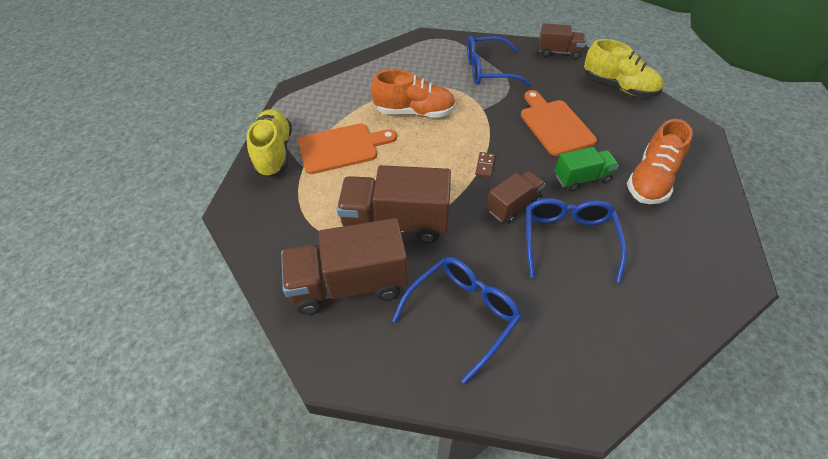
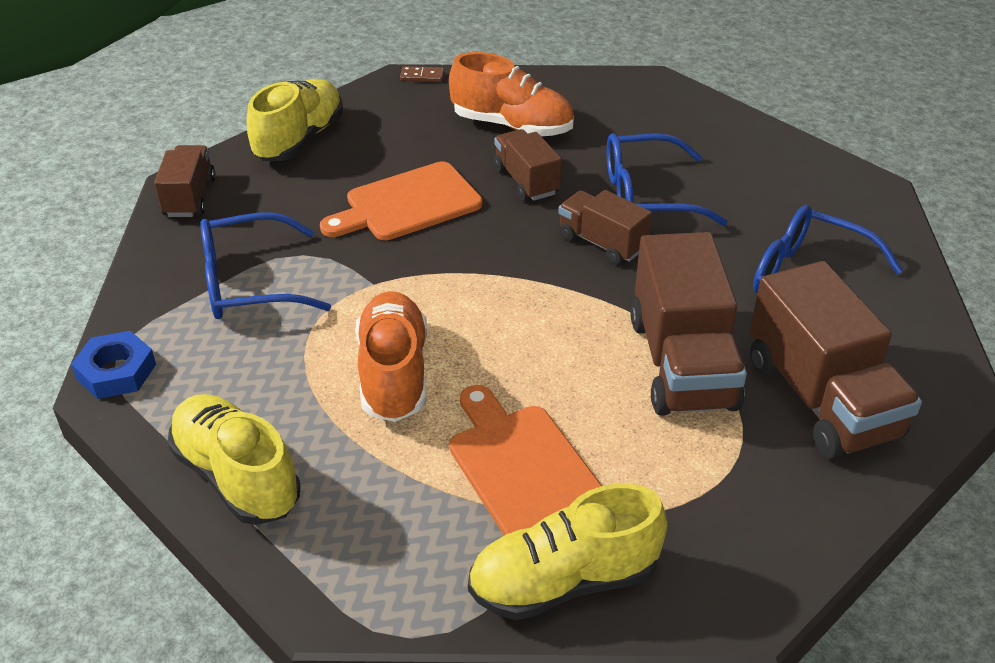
camera: 100 degrees left, 10 degrees down
(366, 68) = (237, 476): none -> yellow shoe
(434, 38) = (116, 371): none -> blue nut
(484, 165) = (524, 275): brown domino -> brown domino (422, 76)
(488, 70) = (248, 283): blue glasses -> blue glasses turned 90 degrees clockwise
(582, 178) = (526, 181): green truck -> brown truck

